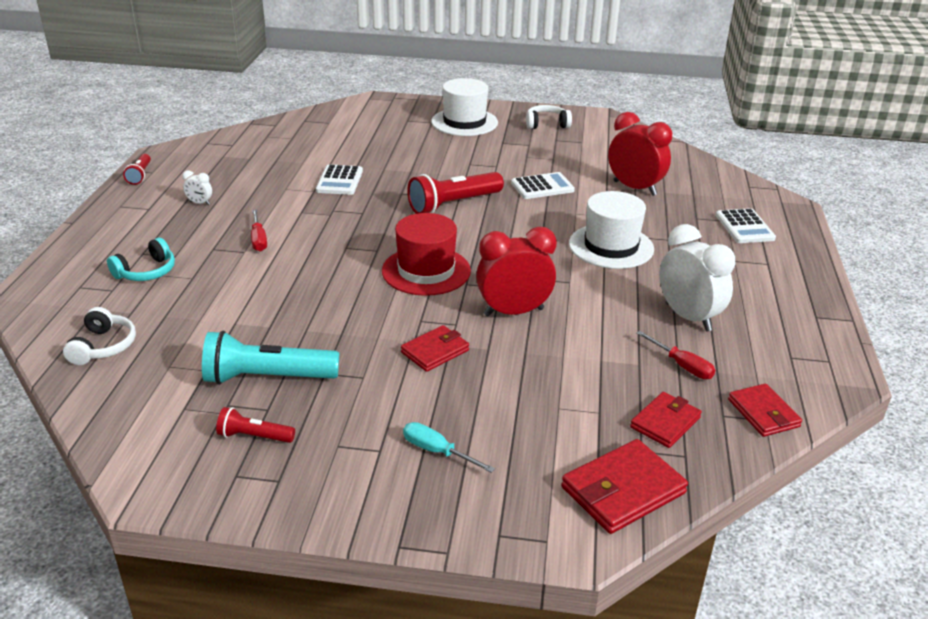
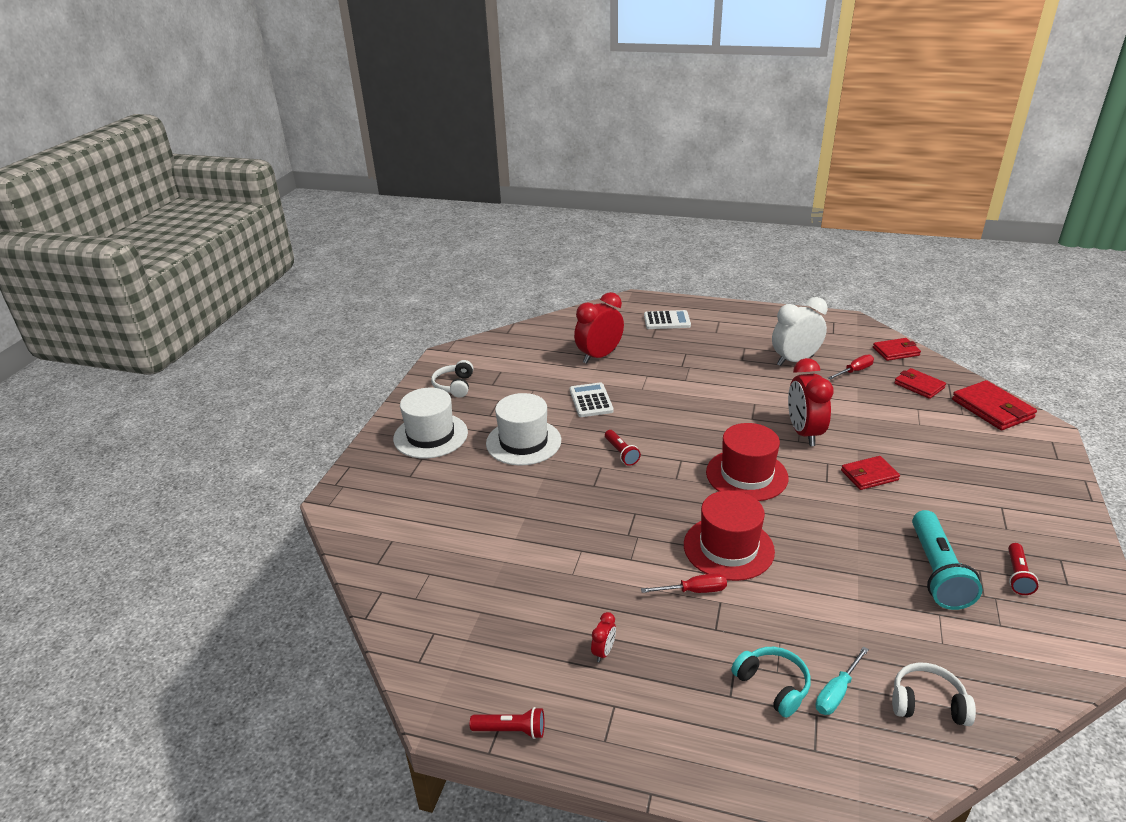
camera: 80 degrees left, 0 degrees up
(199, 203) = (603, 652): white clock -> red clock
(312, 257) = (728, 548): none -> red hat
(339, 181) = (559, 530): white calculator -> none
(435, 351) = (869, 475): red wallet -> red wallet turned 75 degrees counterclockwise
(437, 451) = (990, 480): turquoise screwdriver -> turquoise screwdriver (837, 692)
(453, 204) = (621, 453): red flashlight -> red flashlight, size x0.53
(611, 246) = (698, 379): white hat -> white hat (523, 442)

